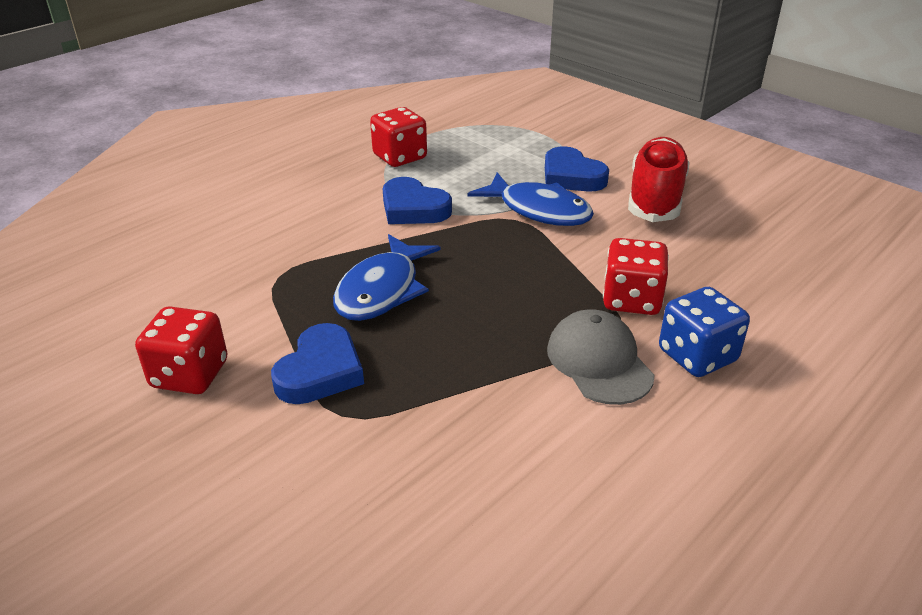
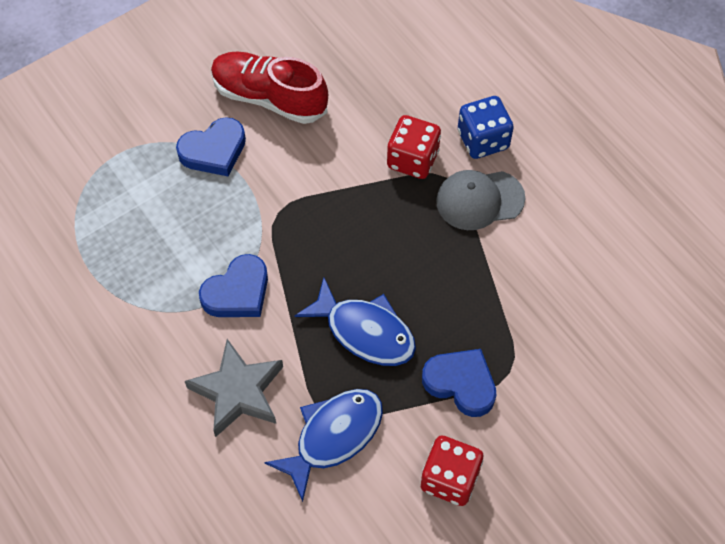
camera: 80 degrees left, 25 degrees up
(302, 222) = (238, 391): none -> grey star
(400, 157) = (128, 292): red dice -> none
(539, 210) = (267, 191): blue fish -> blue fish (333, 437)

